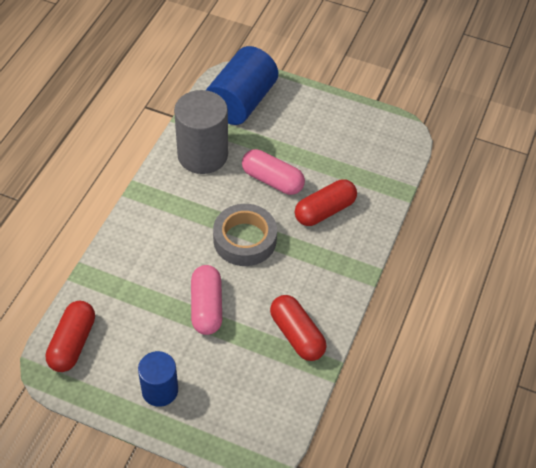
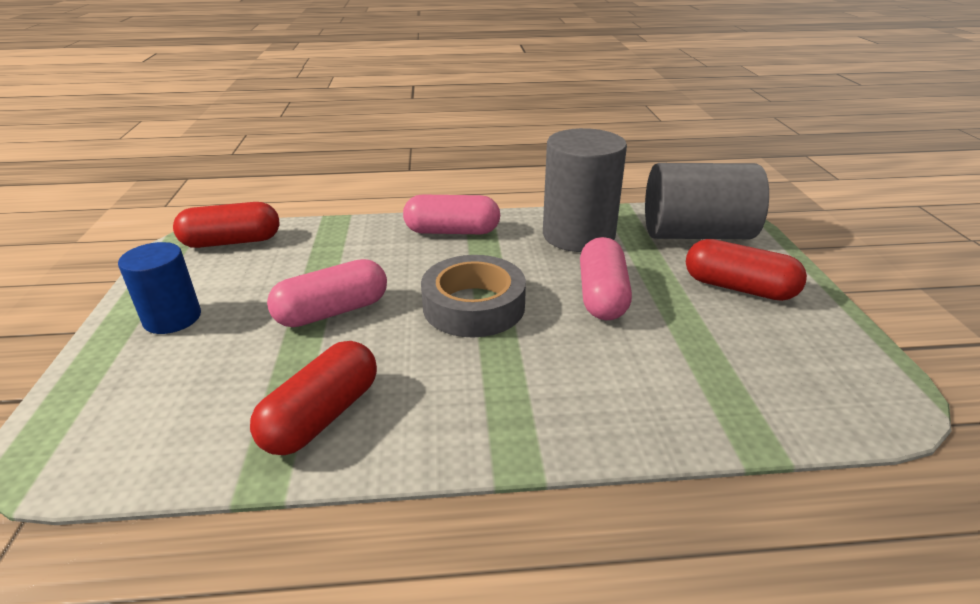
camera: 65 degrees right, 20 degrees down
(151, 215) = (452, 231): none -> pink capsule
(241, 102) = (696, 234): blue cylinder -> grey cylinder
(325, 211) = (602, 362): red capsule -> red capsule (738, 288)

